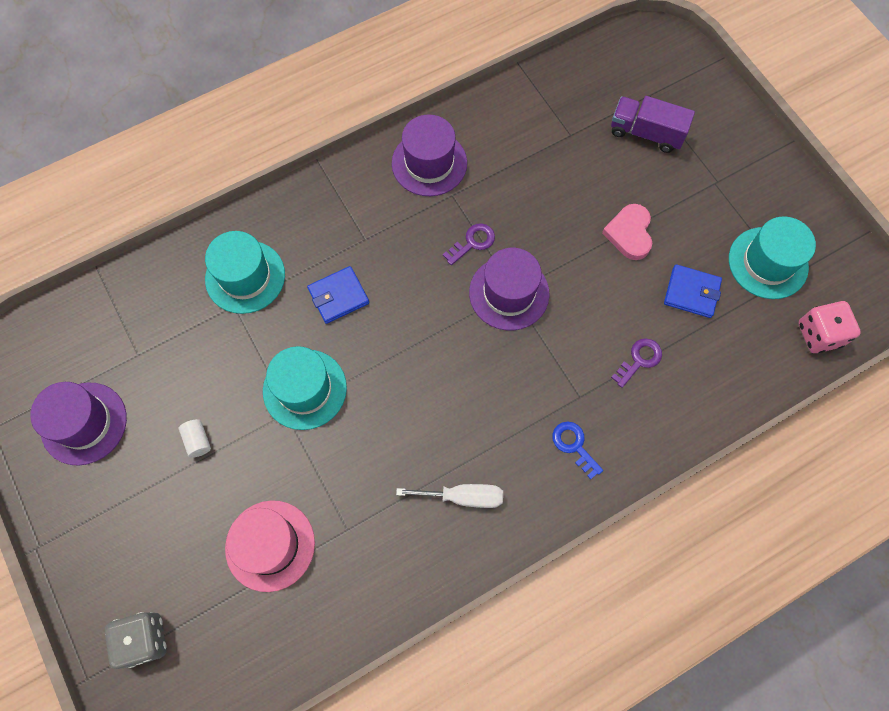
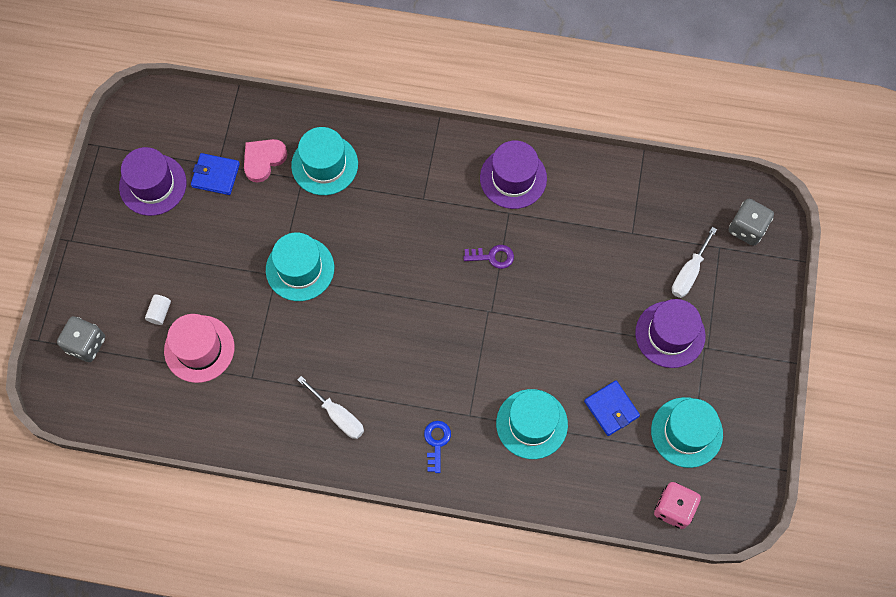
camera: 40 degrees right, 0 degrees up
(198, 441) = (209, 249): white cylinder -> white cylinder (159, 312)
(338, 296) = (372, 224): blue wallet -> blue wallet (215, 175)
(509, 293) = (485, 310): purple hat -> purple hat (670, 334)
(629, 233) = (607, 335): pink heart -> pink heart (263, 160)
(639, 360) = (532, 424): purple key -> turquoise hat
(646, 133) = (689, 273): purple truck -> white screwdriver
(656, 64) = (747, 228): none -> grey dice

